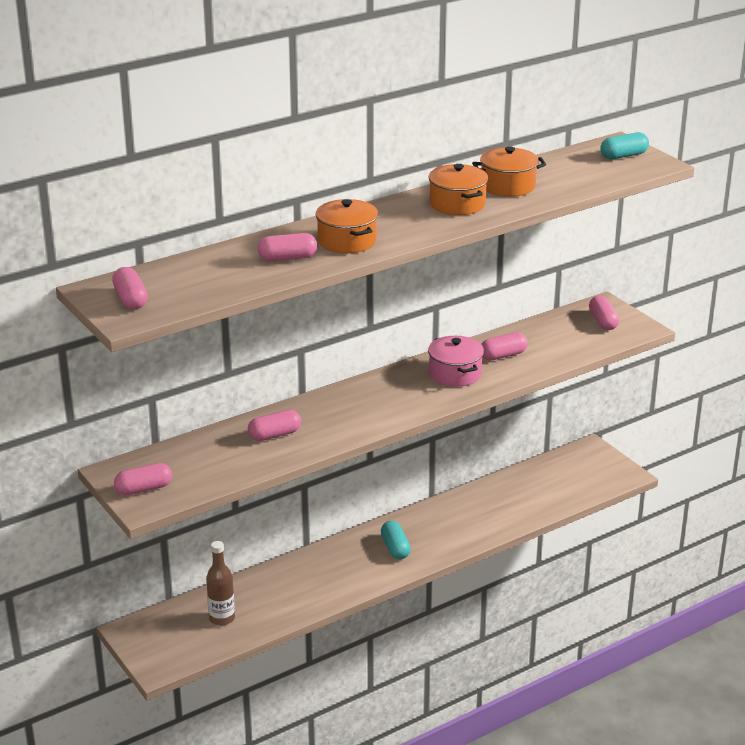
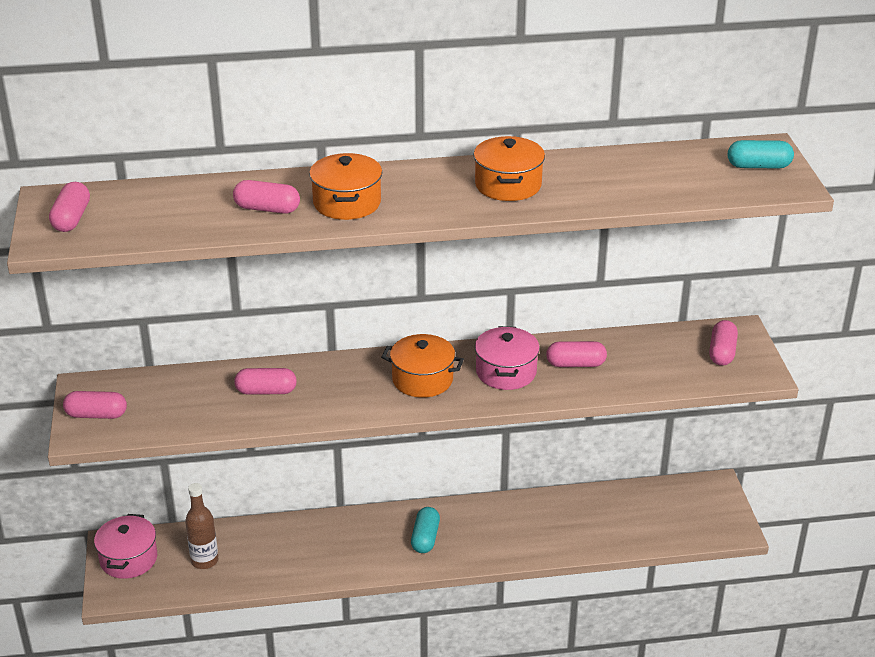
camera: 25 degrees right, 5 degrees up
(152, 637) = (128, 559): none -> pink pot
(508, 186) = (586, 175): orange pot -> orange pot (422, 379)

